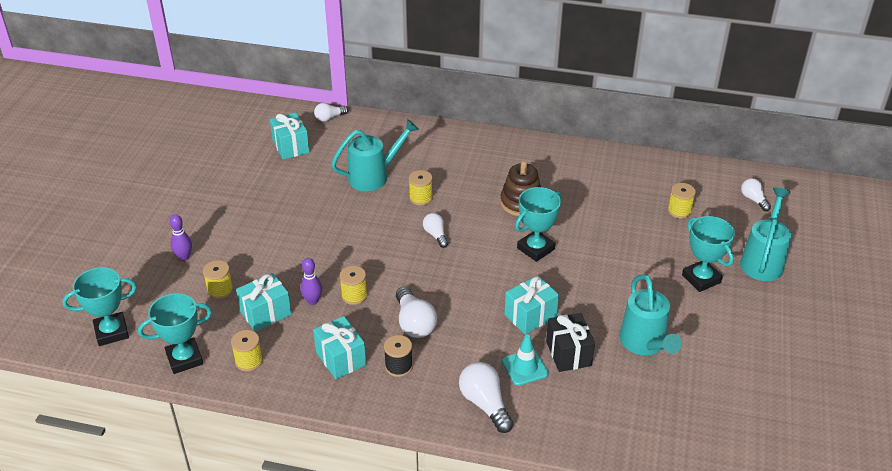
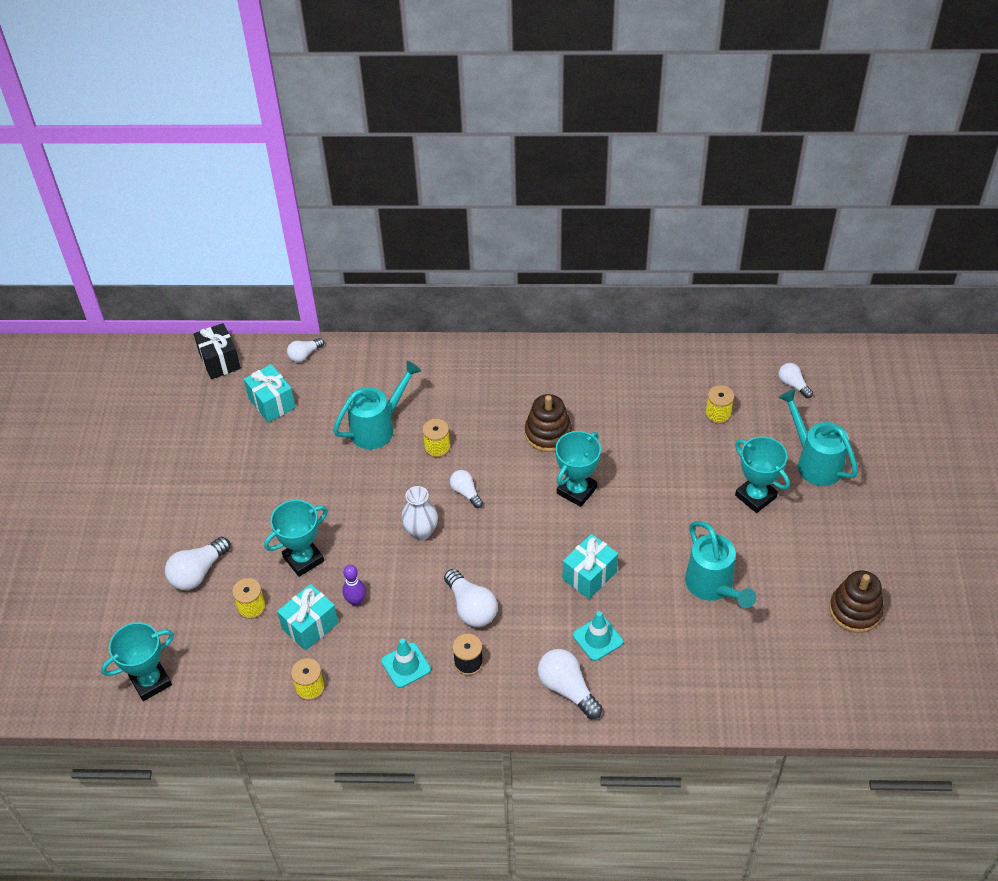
camera: 10 degrees left, 10 degrees up
(184, 257) = (198, 572): purple bowling pin -> white light bulb
(184, 359) = (241, 698): turquoise trophy -> turquoise trophy (303, 559)
(341, 358) = (406, 665): turquoise gift -> turquoise traffic cone
(354, 295) = (398, 586): yellow spool -> none
(387, 258) = (421, 532): none -> white vase
(568, 353) = (638, 613): black gift -> black gift (220, 361)
(763, 261) = (815, 462): turquoise watering can -> turquoise watering can turned 45 degrees counterclockwise
(781, 387) = (855, 610): none -> brown stacking toy

